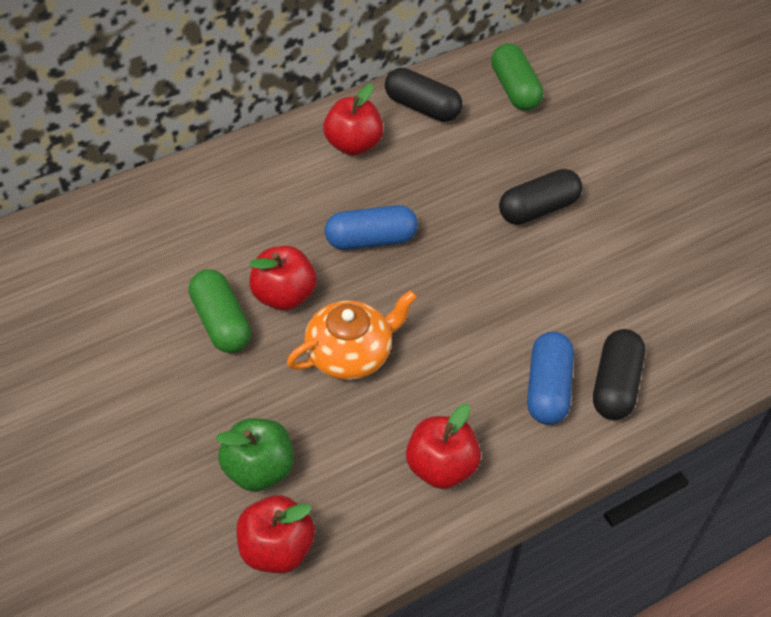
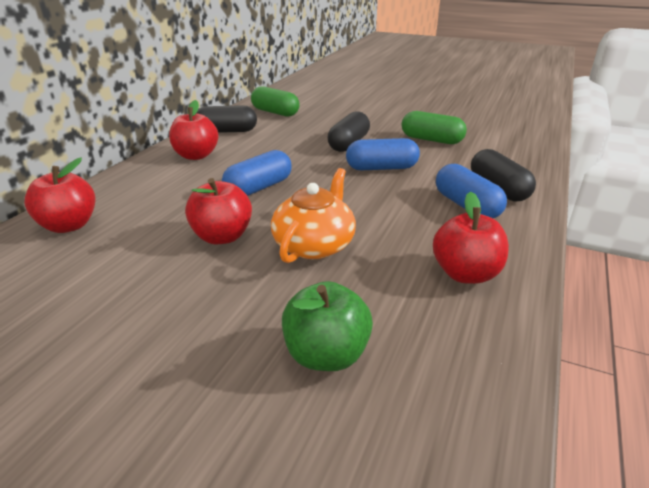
camera: 35 degrees left, 20 degrees down
(221, 322) = (180, 273): green capsule -> green capsule (431, 140)
(276, 549) = (419, 409): red apple -> red apple (69, 225)
(527, 277) = (381, 168): none -> blue capsule

